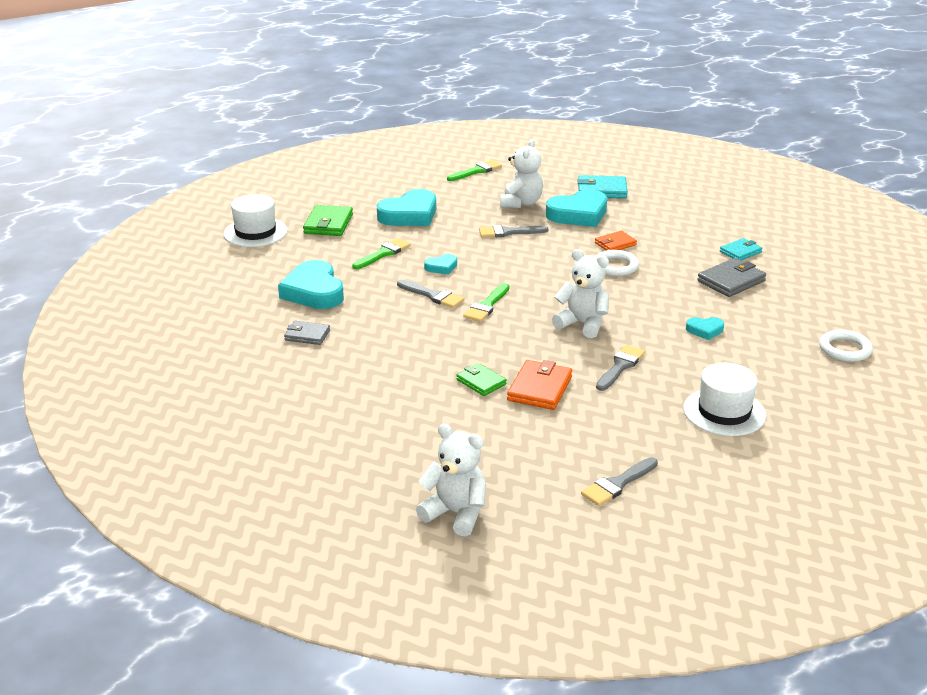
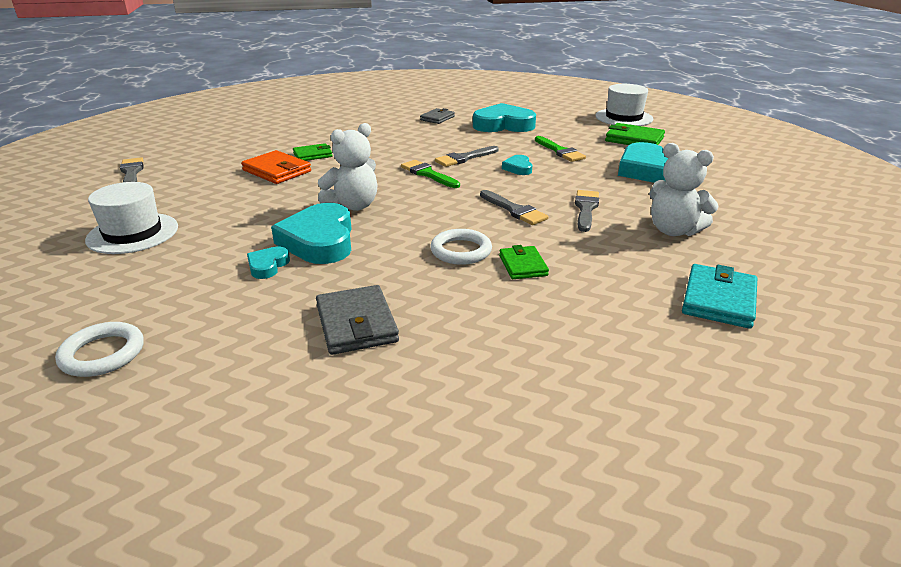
camera: 110 degrees right, 0 degrees up
(456, 513) = (188, 130): white teddy bear -> none
(476, 171) = (788, 222): green brush -> none
(578, 214) = (628, 261): turquoise heart -> turquoise heart (319, 241)
(615, 244) = (523, 265): orange wallet -> green wallet
(620, 367) = (263, 206): grey brush -> grey brush (514, 210)
(740, 252) = (436, 367): turquoise wallet -> none

